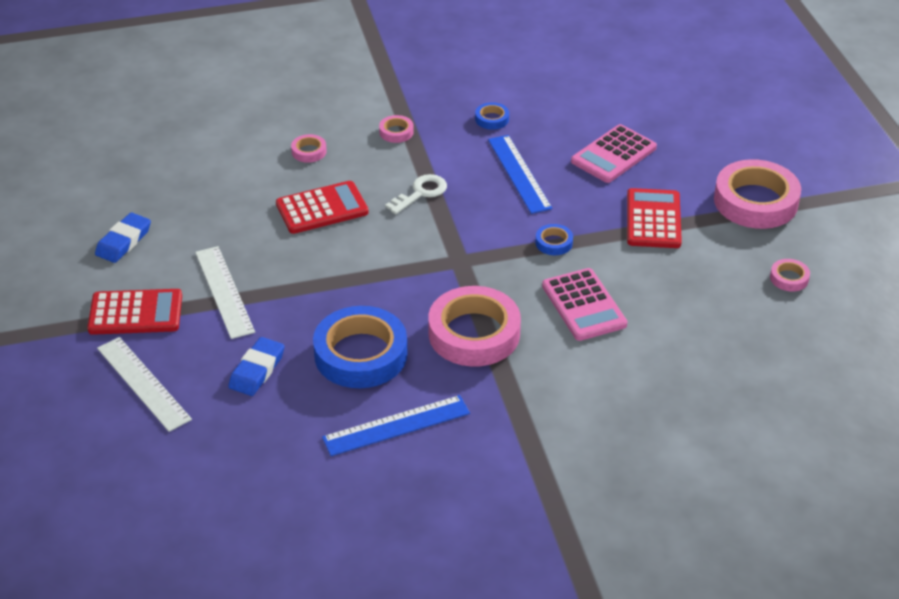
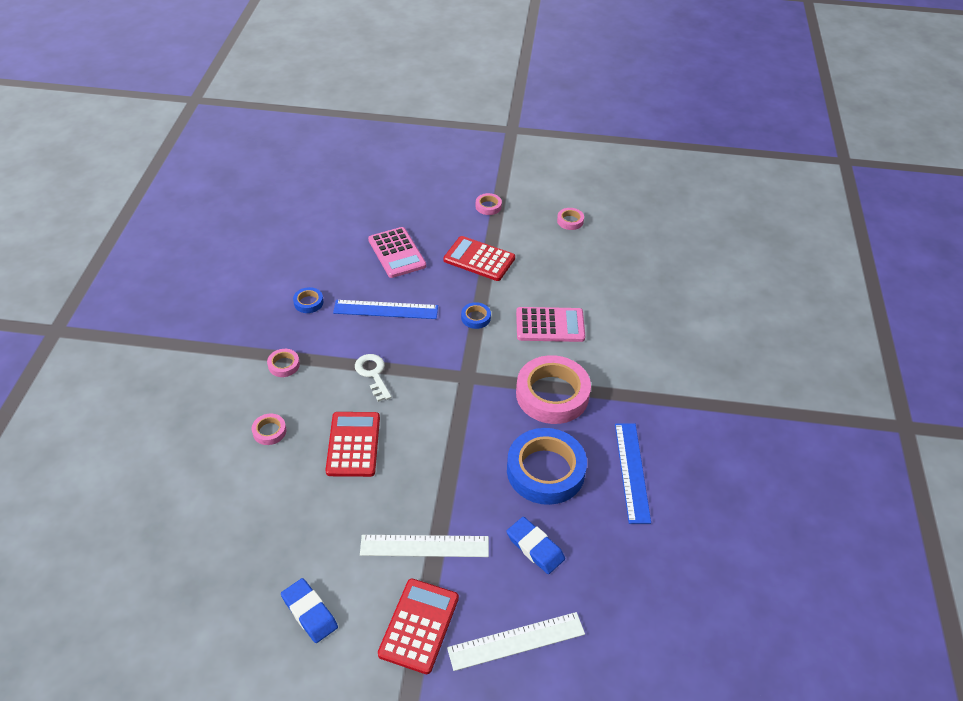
camera: 70 degrees left, 5 degrees up
(755, 201) = (488, 206): pink tape -> pink tape, size x0.43

